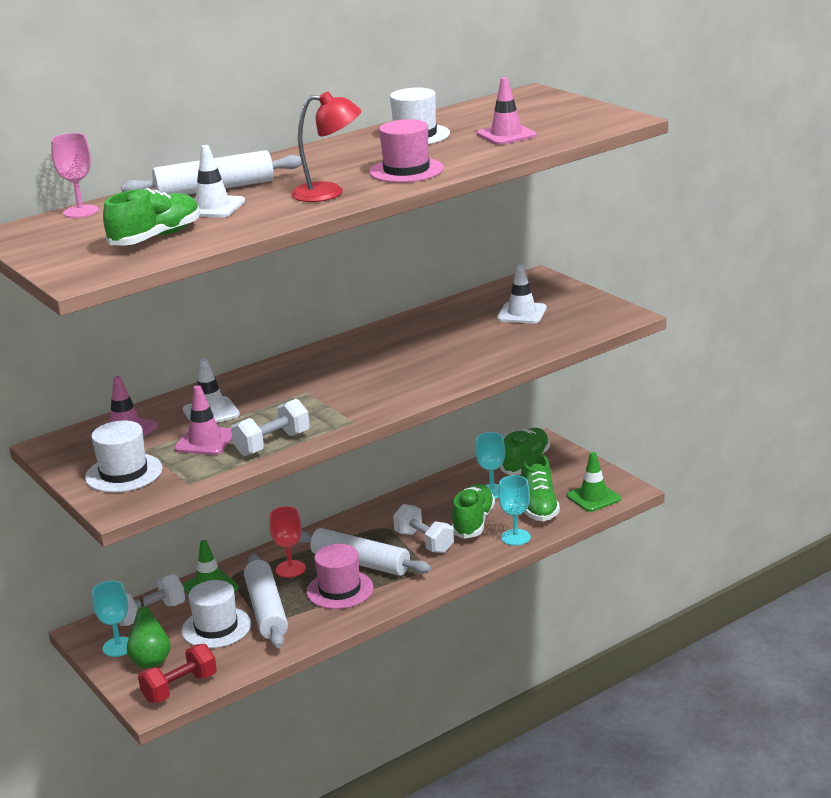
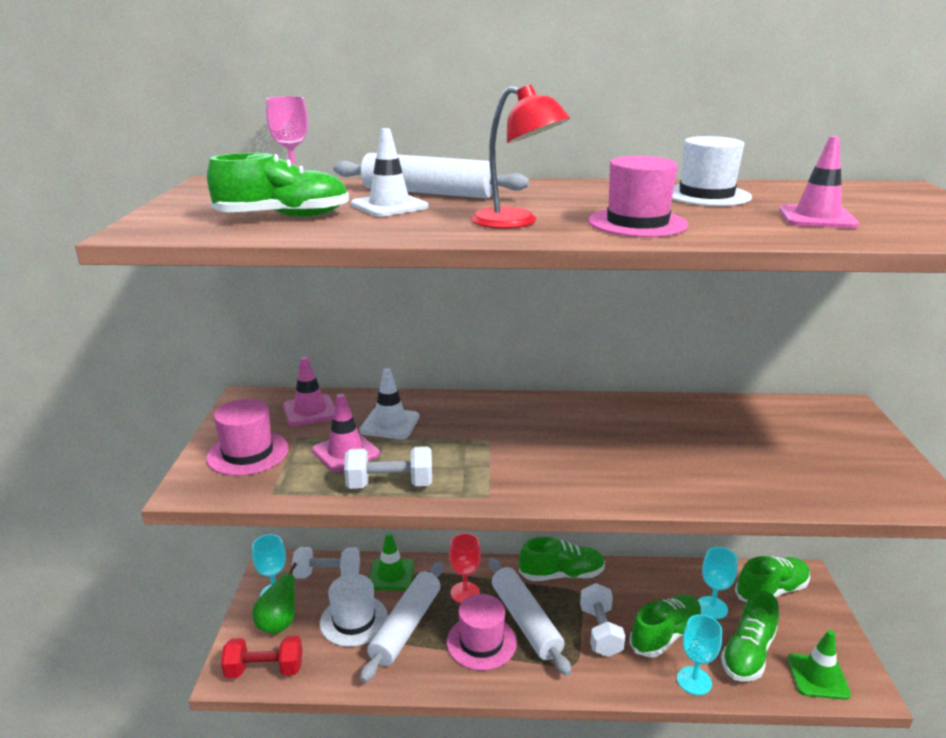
camera: 35 degrees right, 0 degrees up
(124, 473) = (248, 453): white hat -> pink hat
(358, 522) = (561, 574): none -> green shoe
(522, 313) = (795, 443): white traffic cone -> none

